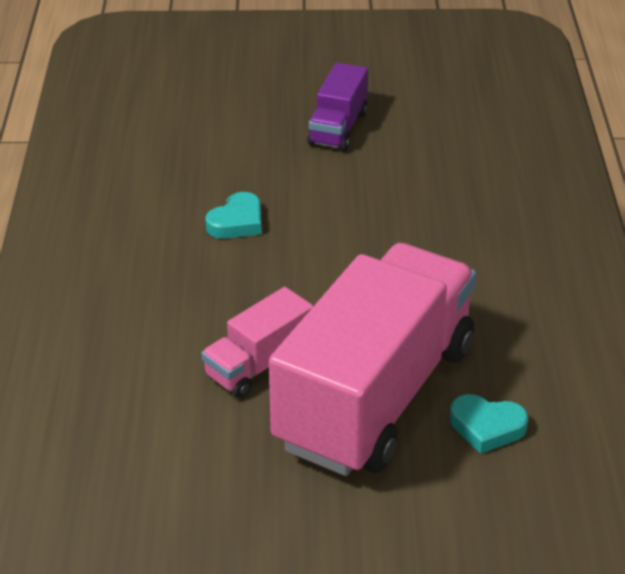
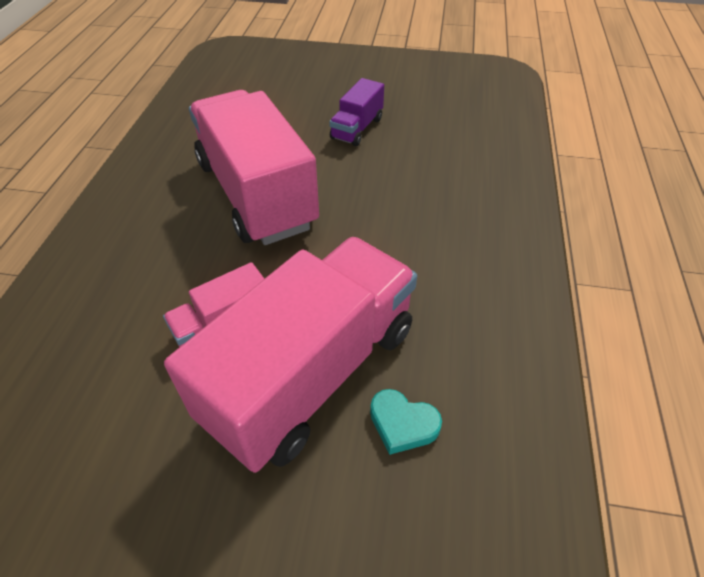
camera: 10 degrees right, 10 degrees up
(237, 222) = (256, 194): turquoise heart -> pink truck

